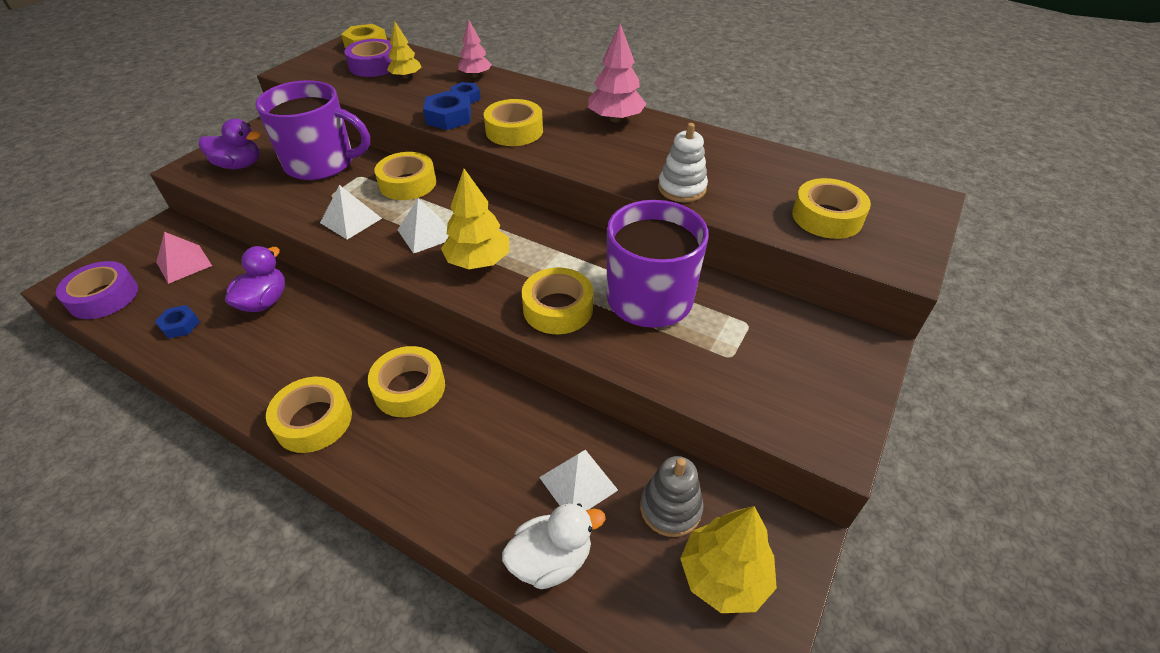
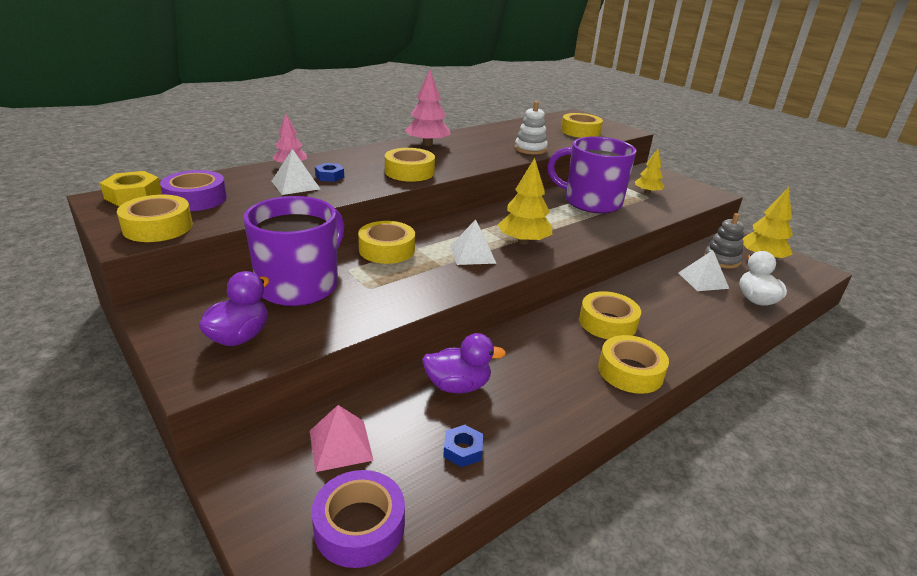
camera: 70 degrees left, 15 degrees down
(264, 302) = (458, 386): purple duck -> purple duck turned 135 degrees clockwise
(351, 220) = (424, 283): white pyramid -> white pyramid (295, 185)
(406, 77) = (248, 190): yellow tree -> yellow tree (647, 192)
(449, 117) = (358, 187): blue nut -> none
(558, 308) = (590, 227): yellow tape -> yellow tape (158, 227)

